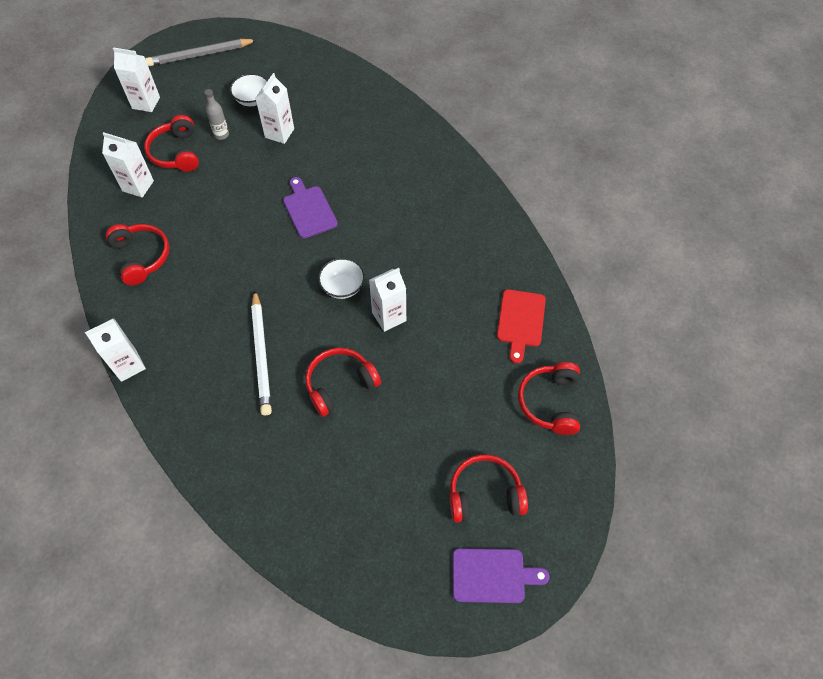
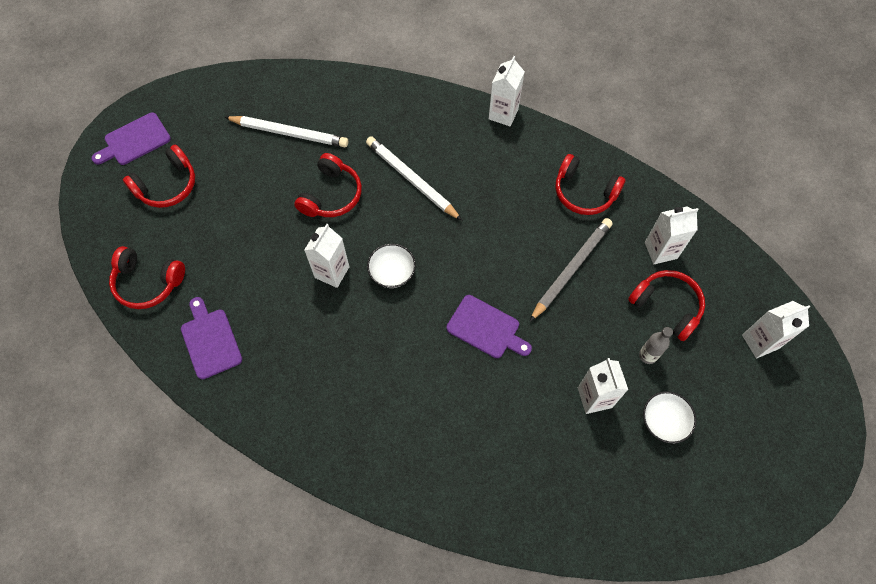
camera: 145 degrees right, 5 degrees up
(200, 55) = (782, 444): grey pencil -> grey pencil (571, 269)
(331, 476) = (289, 133): none -> white pencil
(520, 321) = (210, 340): red cutting board -> purple cutting board
(550, 402) = (148, 283): red headphones -> red headphones turned 135 degrees clockwise

